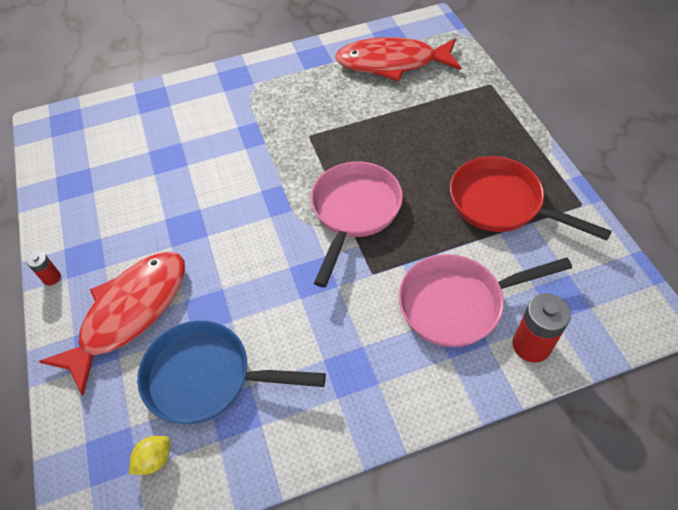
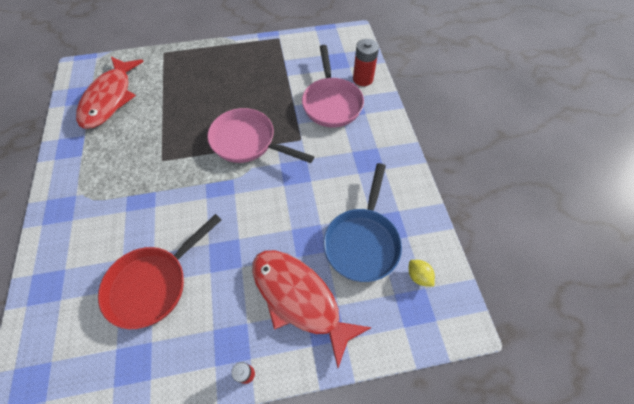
camera: 85 degrees left, 5 degrees up
(502, 204) = (266, 69): red pan -> red pan (153, 284)

